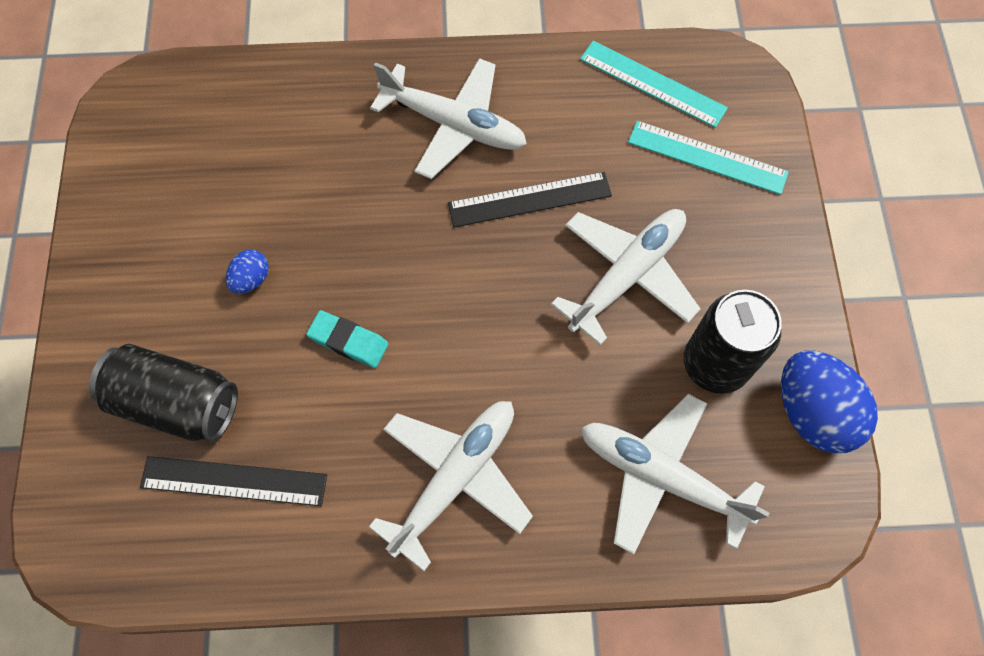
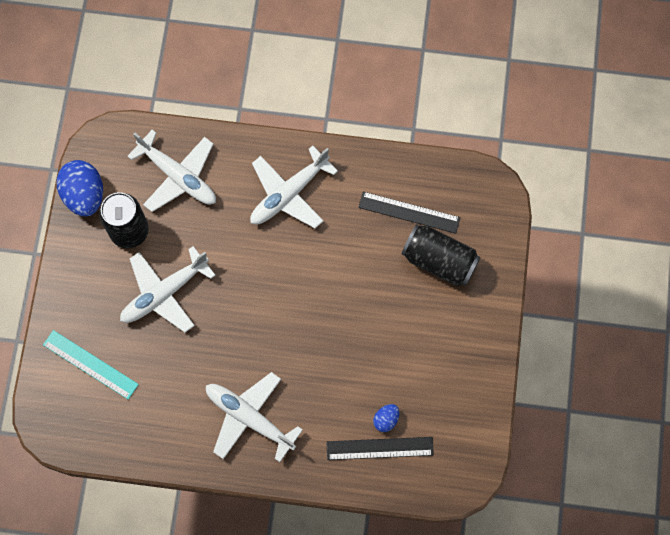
camera: 170 degrees left, 5 degrees up
(251, 279) = (392, 329): blue egg -> blue egg (386, 420)
(348, 341) = (337, 280): turquoise eraser -> none
(529, 199) = (211, 354): black ruler -> black ruler (380, 448)
(652, 84) = (109, 427): turquoise ruler -> none

